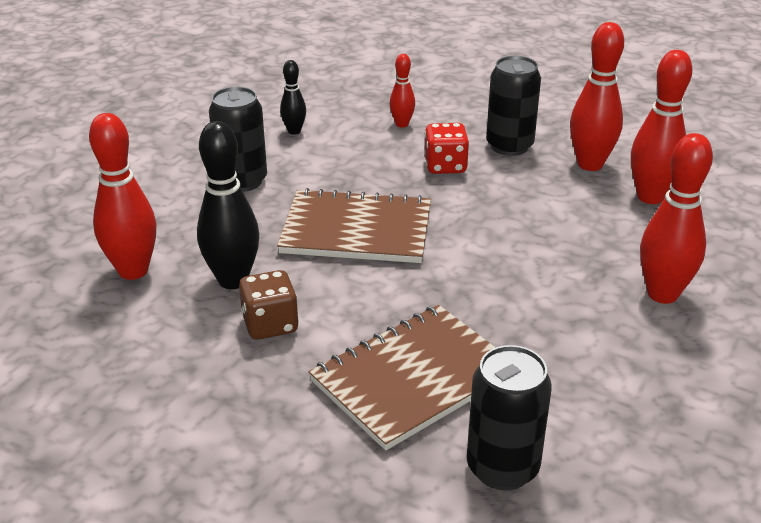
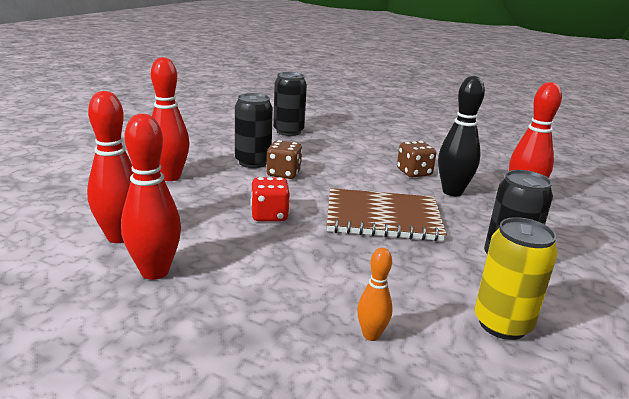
camera: 175 degrees right, 10 degrees down
(294, 131) = (502, 324): black bowling pin -> yellow can
(402, 124) = (371, 335): red bowling pin -> orange bowling pin
(413, 378) = (329, 153): brown notebook -> none
(445, 166) = (313, 272): red dice -> red dice (269, 215)
(492, 310) = (283, 174): none -> brown dice
(509, 146) = (236, 297): black can -> black can (253, 162)

